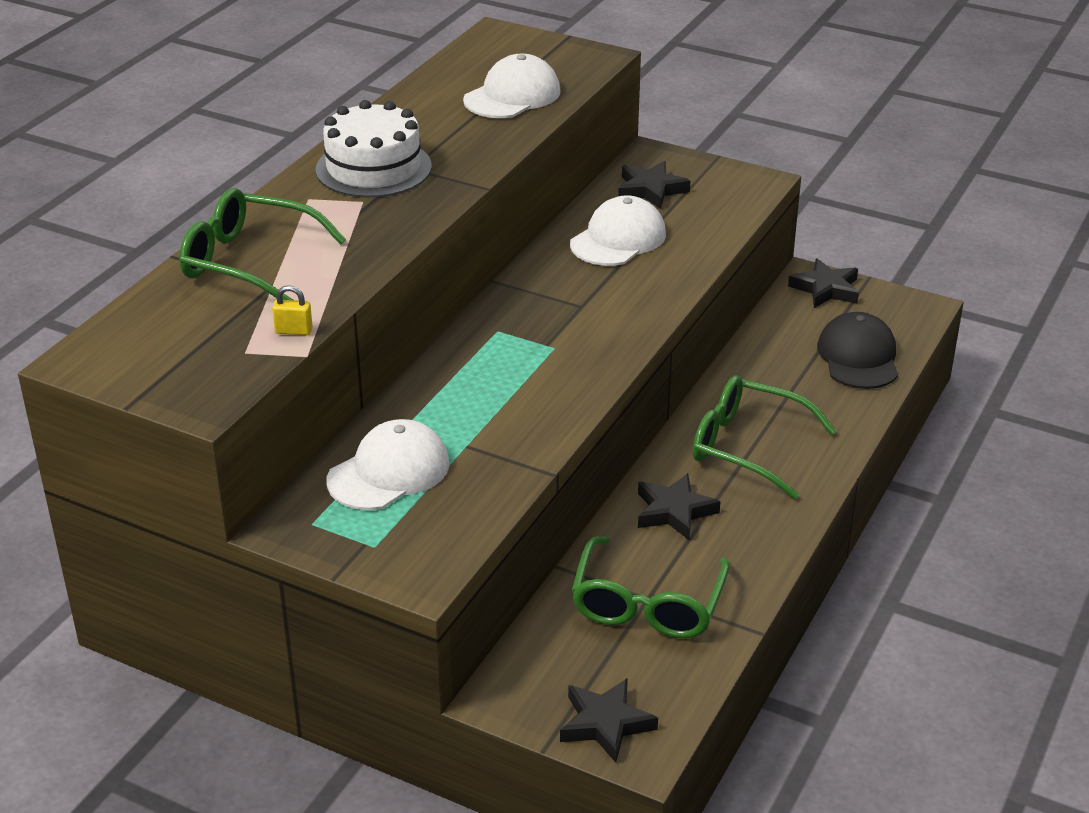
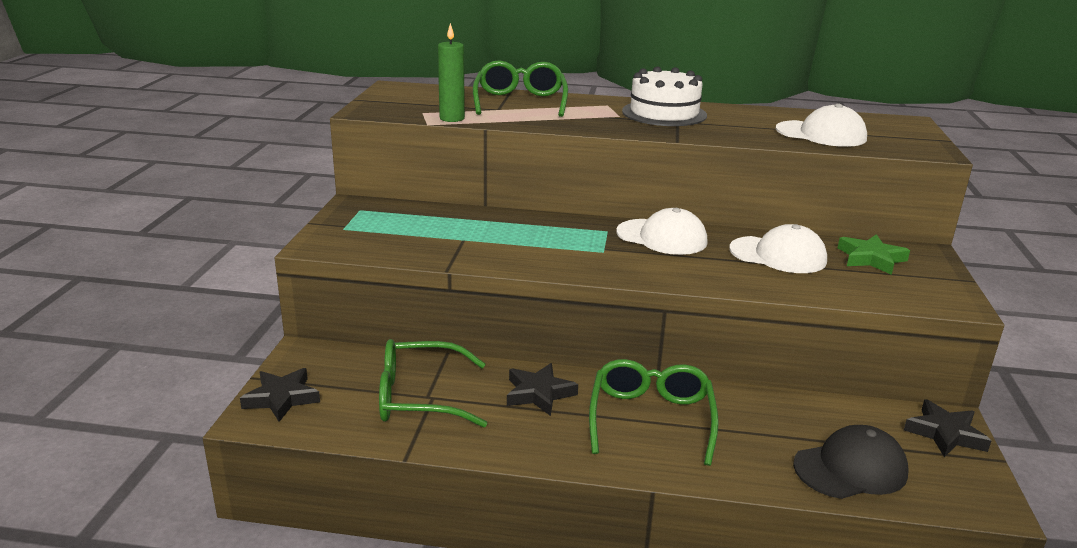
camera: 70 degrees right, 10 degrees down
(294, 331) = (452, 118): yellow padlock -> green candle
(389, 472) = (421, 221): white cap -> white cap (662, 237)
(651, 189) = (871, 258): black star -> green star

